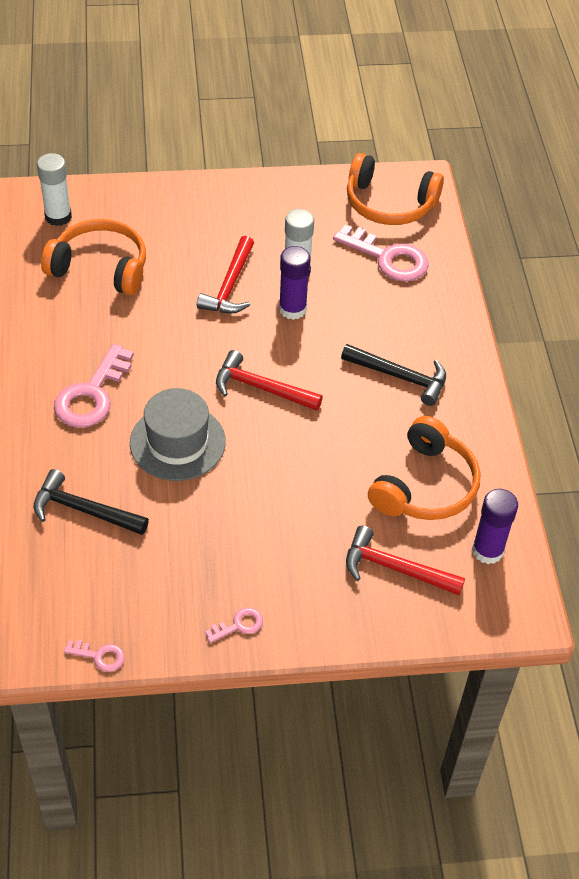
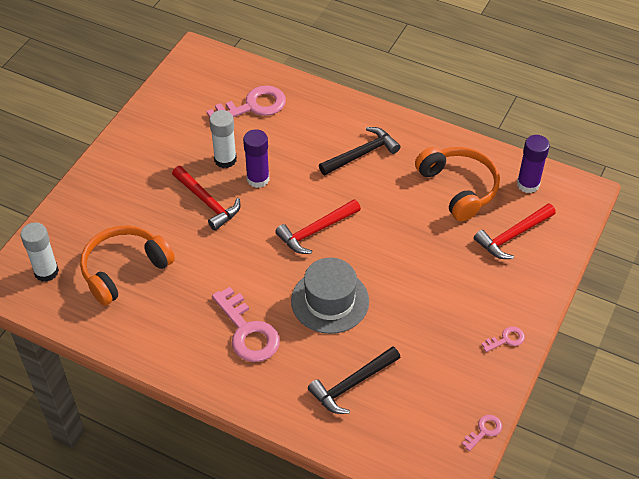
camera: 55 degrees left, 0 degrees up
(239, 625) = (506, 339): pink key -> pink key turned 60 degrees clockwise
(389, 204) = (204, 80): orange headphones -> none

